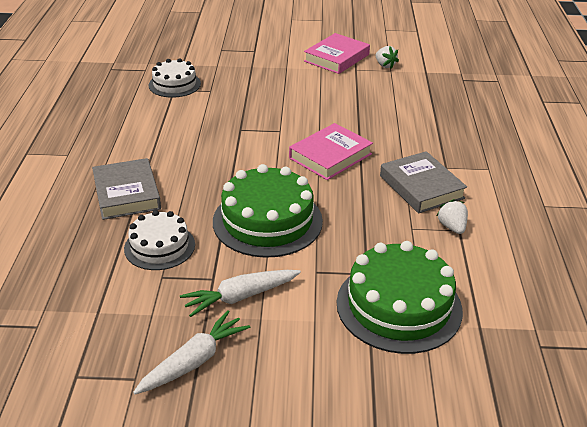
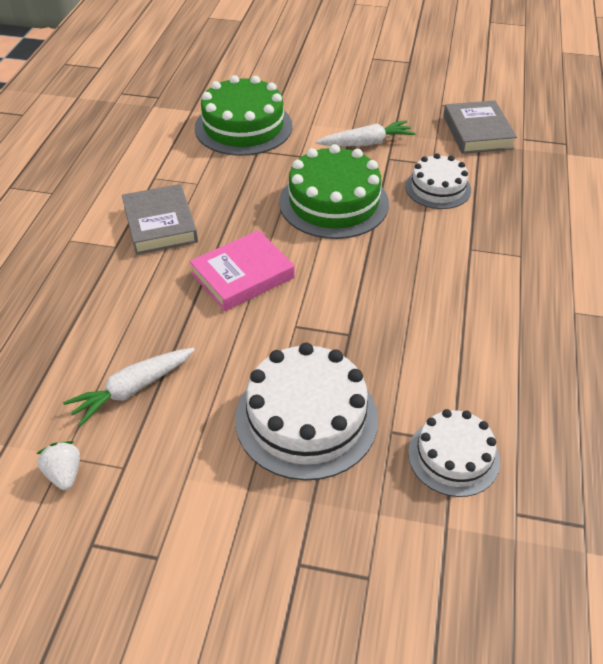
camera: 170 degrees left, 10 degrees up
(127, 194) = (483, 247): grey book -> grey book (477, 132)
(194, 361) = (401, 109): white carrot -> white carrot (132, 390)
(261, 92) = (306, 418): none -> white cake
(336, 58) = (142, 512): pink book -> none
(452, 227) = (159, 180): white strawberry -> none

